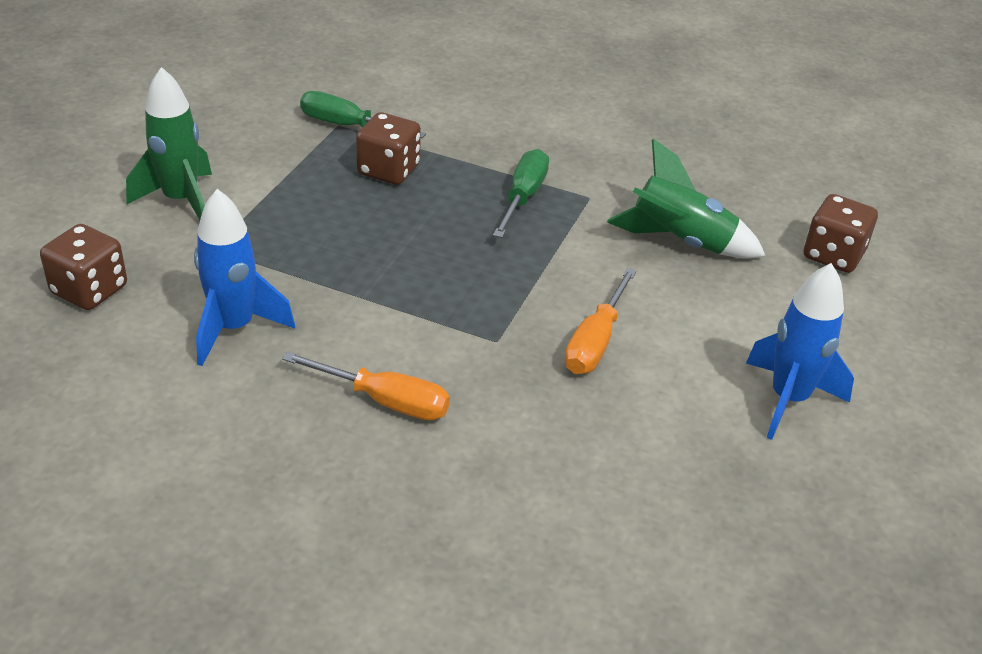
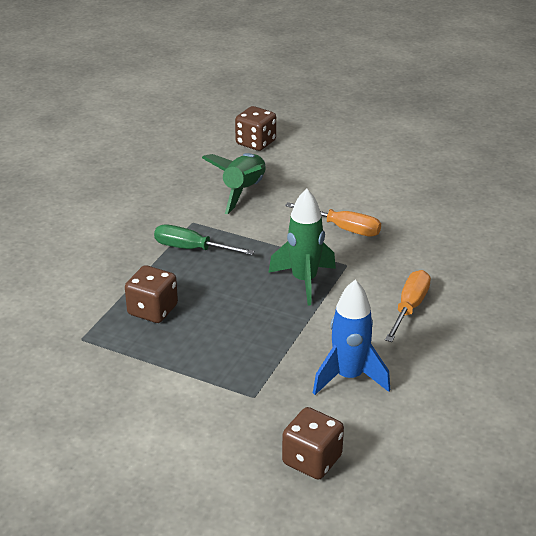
camera: 85 degrees left, 5 degrees down
(181, 201) = (190, 421): green rocket -> green rocket (304, 281)
(347, 126) = (83, 333): green screwdriver -> none
(788, 399) = (382, 172): blue rocket -> none

